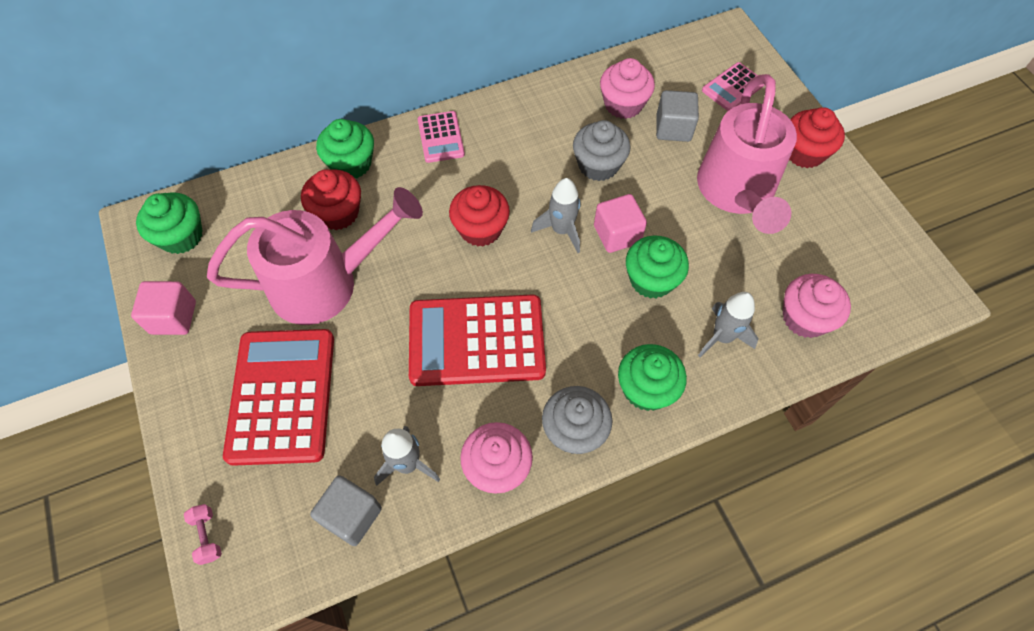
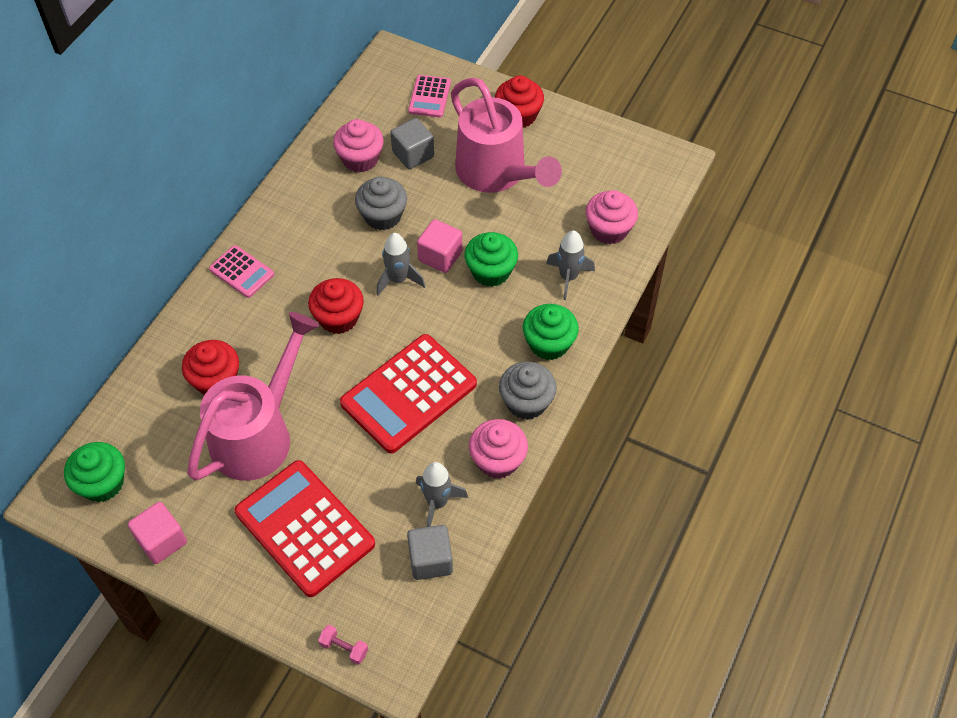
camera: 40 degrees left, 5 degrees down
(351, 164) = (188, 338): green cupcake -> none

